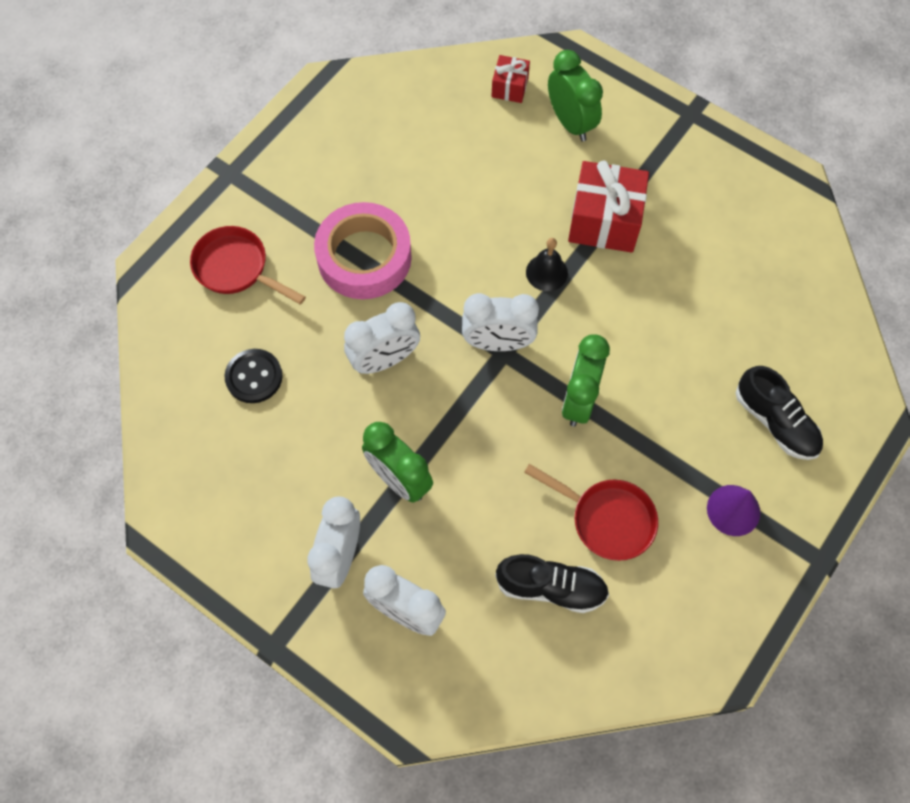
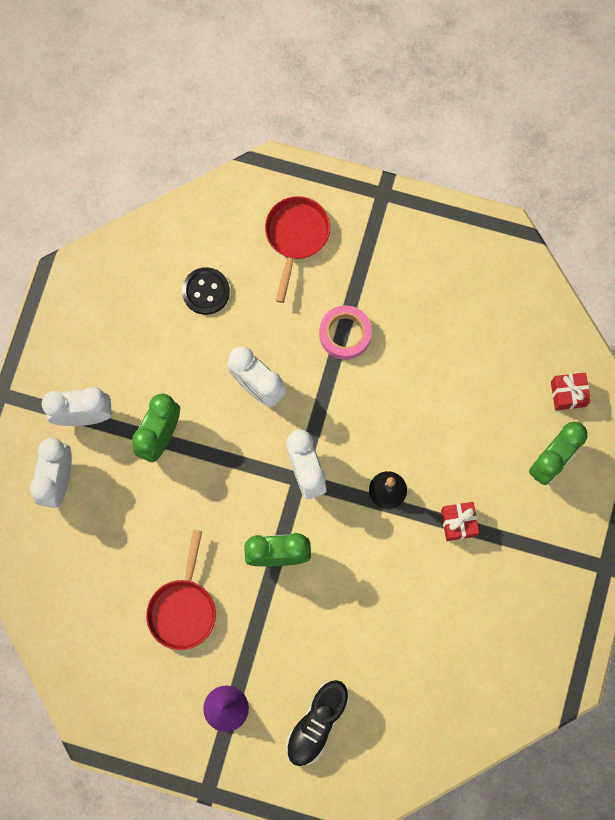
camera: 70 degrees right, 10 degrees up
(364, 257) = (345, 334): pink tape -> pink tape, size x0.62
(551, 587) = (113, 582): black shoe -> none
(604, 221) = (458, 523): red gift -> red gift, size x0.53

